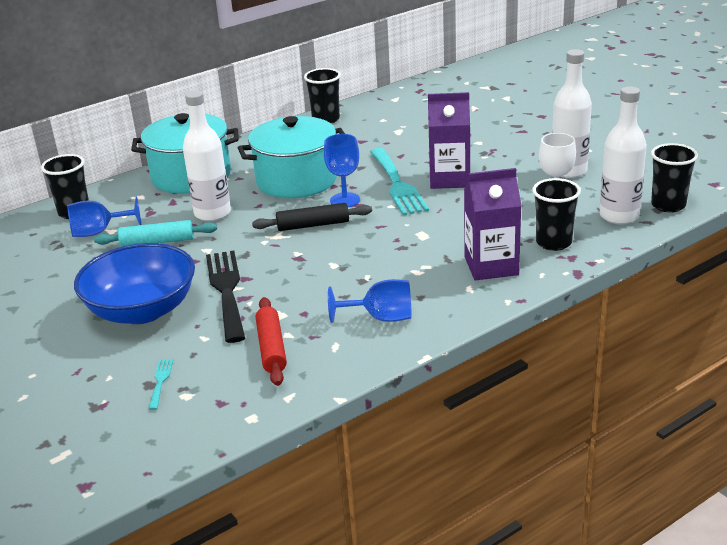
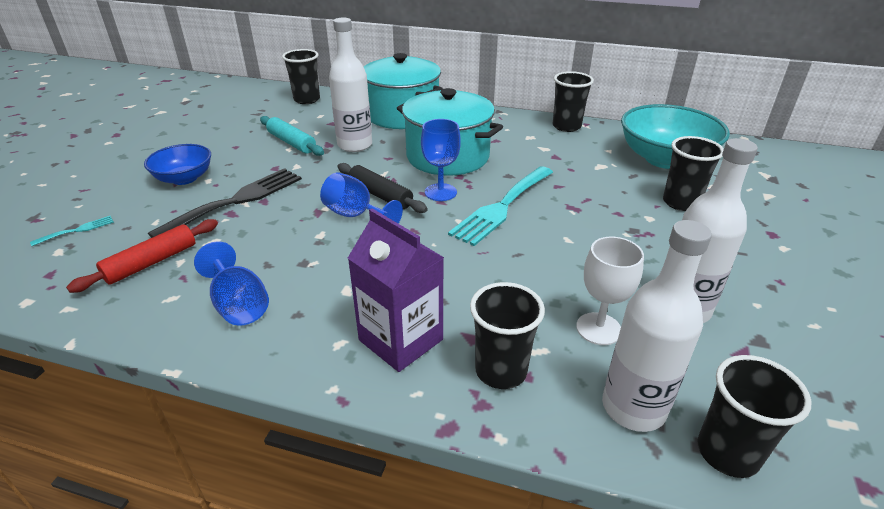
camera: 50 degrees right, 5 degrees up
(99, 232) = (287, 118): blue goblet -> blue goblet (355, 216)
(142, 310) = (184, 178): blue bowl -> blue bowl, size x0.59
(423, 107) = (665, 159): none -> turquoise bowl
(449, 179) = (551, 232): purple carton -> none
(477, 125) = (681, 202): none -> black cup

